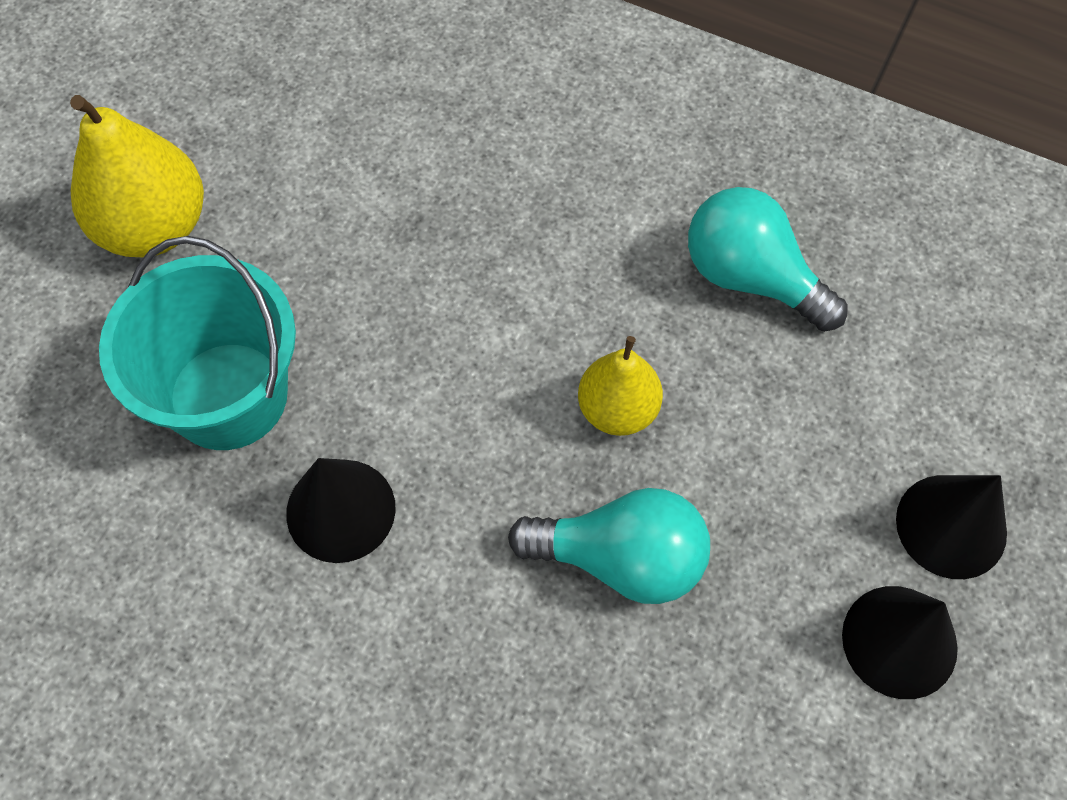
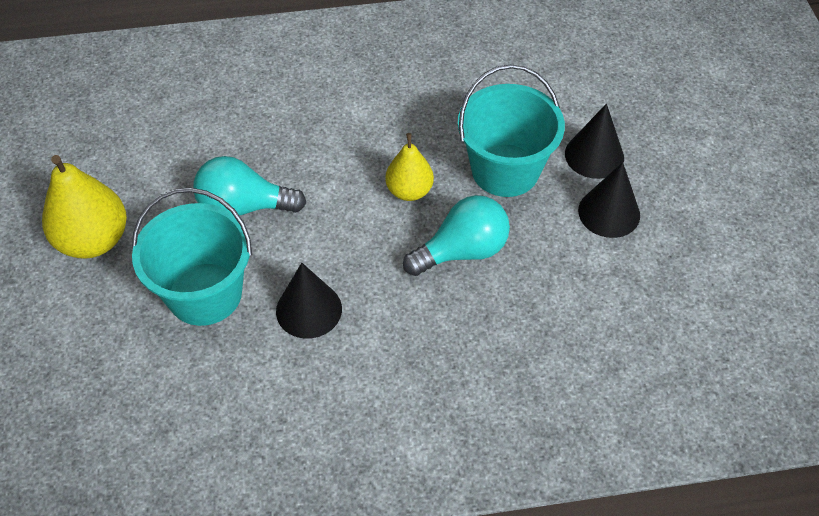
camera: 35 degrees left, 10 degrees down
(751, 277) = (426, 103): turquoise light bulb -> turquoise light bulb (244, 207)
(787, 464) = (505, 170): none -> turquoise bucket

